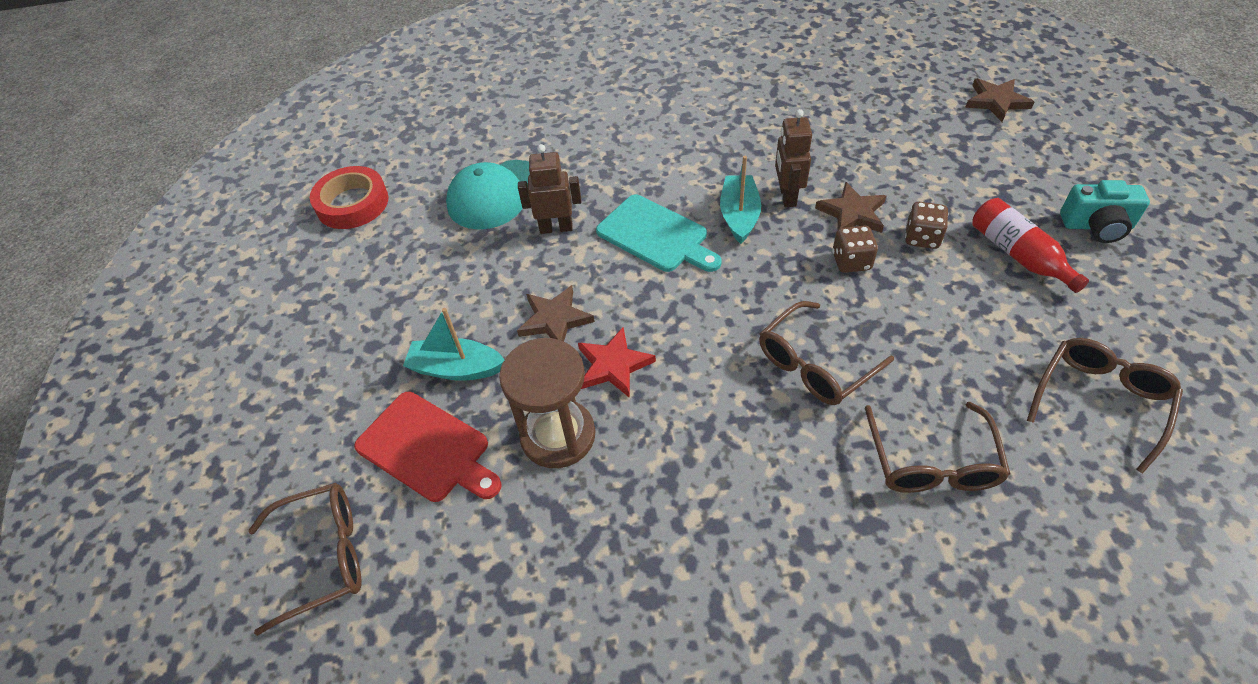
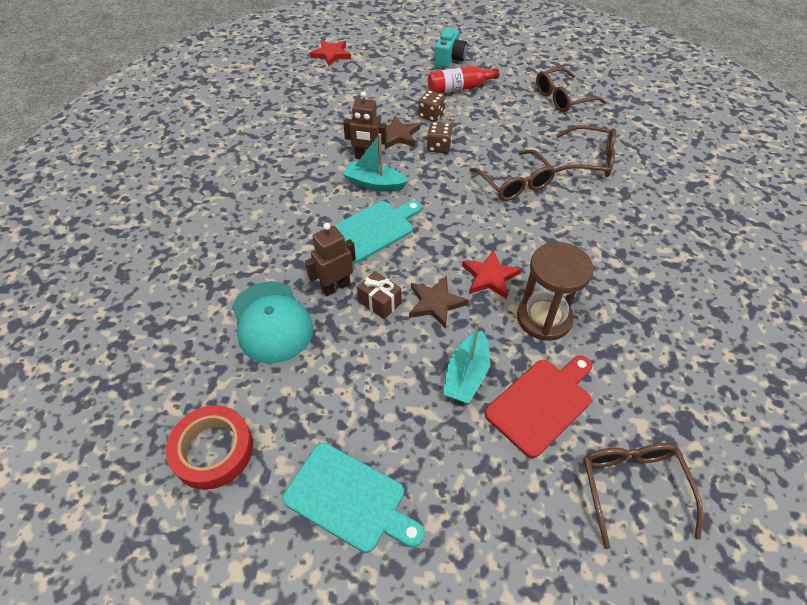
camera: 80 degrees left, 0 degrees up
(308, 306) = (349, 498): none -> turquoise cutting board
(543, 270) = (380, 302): none -> brown gift
(556, 228) = (335, 287): brown robot -> brown robot turned 45 degrees clockwise
(996, 102) = (331, 54): brown star -> red star
(1099, 402) = (563, 98): brown glasses -> brown glasses turned 75 degrees counterclockwise

